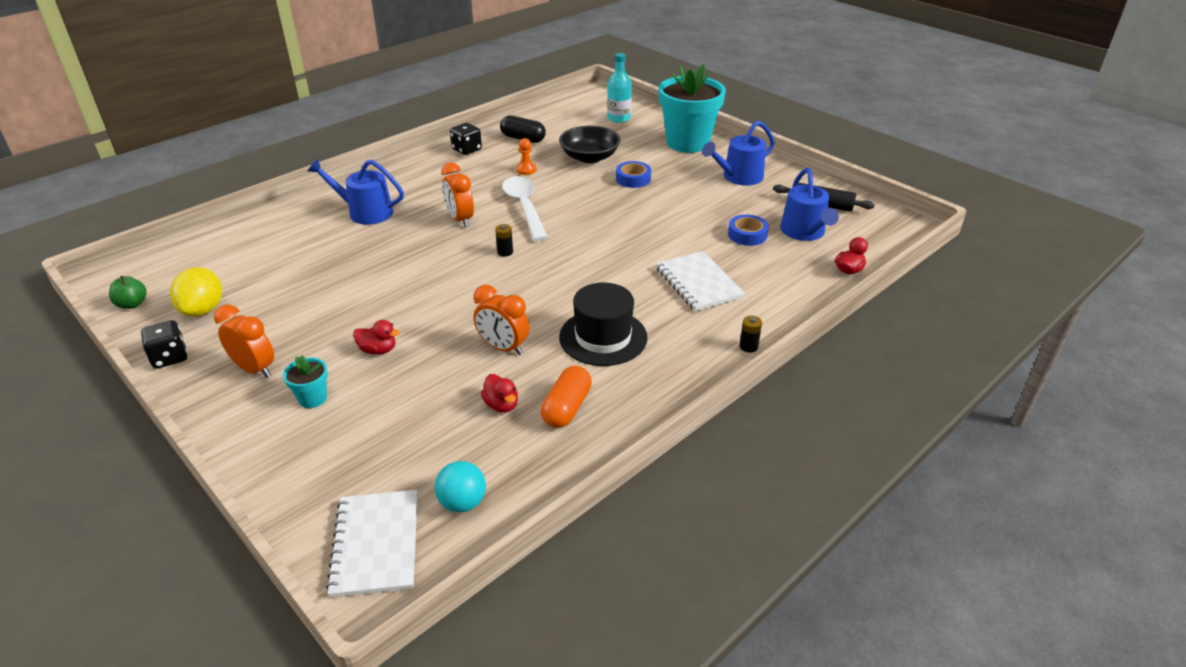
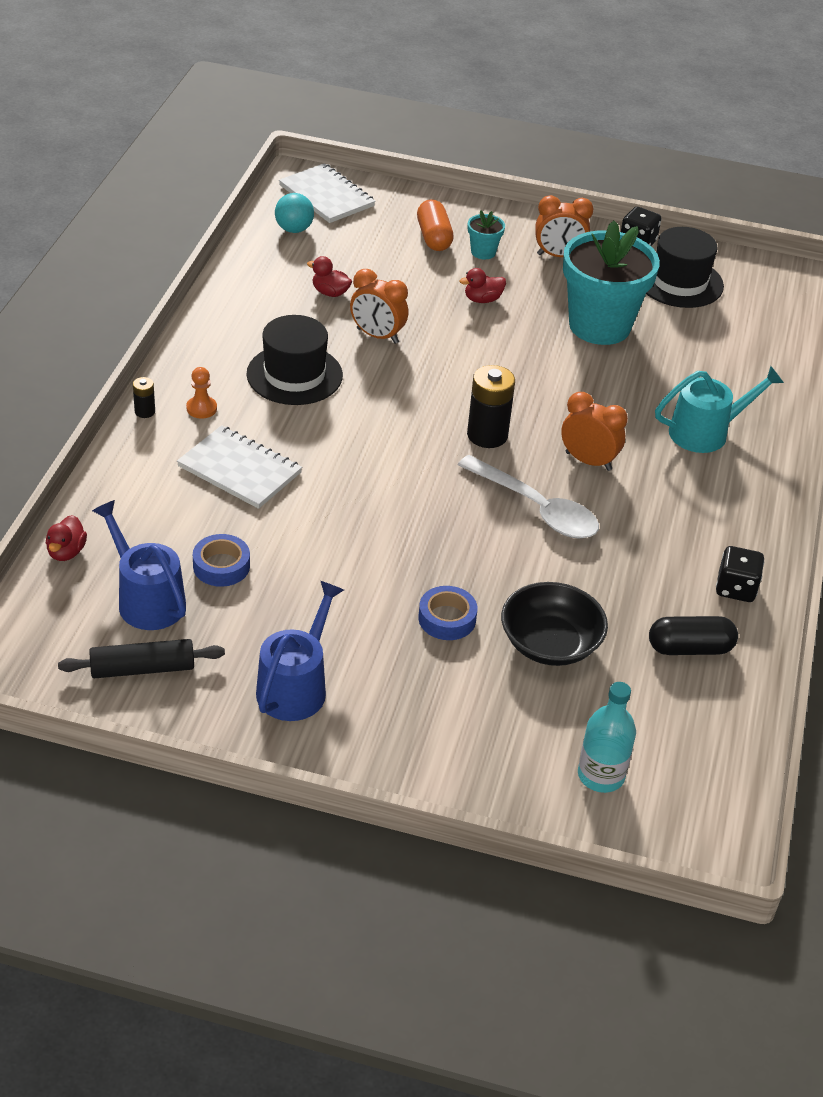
camera: 145 degrees right, 5 degrees up
(132, 304) = (745, 267): green apple -> none
(203, 310) = (679, 282): yellow lemon -> black hat
(365, 212) = (705, 432): blue watering can -> turquoise watering can
(503, 348) = (377, 336): orange clock -> orange clock turned 150 degrees counterclockwise
(505, 252) = (487, 435): black battery -> black battery, size x2.02
(526, 170) = (609, 579): orange pawn -> orange pawn (201, 408)
(567, 408) = (274, 307): orange capsule -> orange capsule (434, 237)
(687, 143) = (431, 749): turquoise flower pot -> turquoise flower pot (599, 326)

